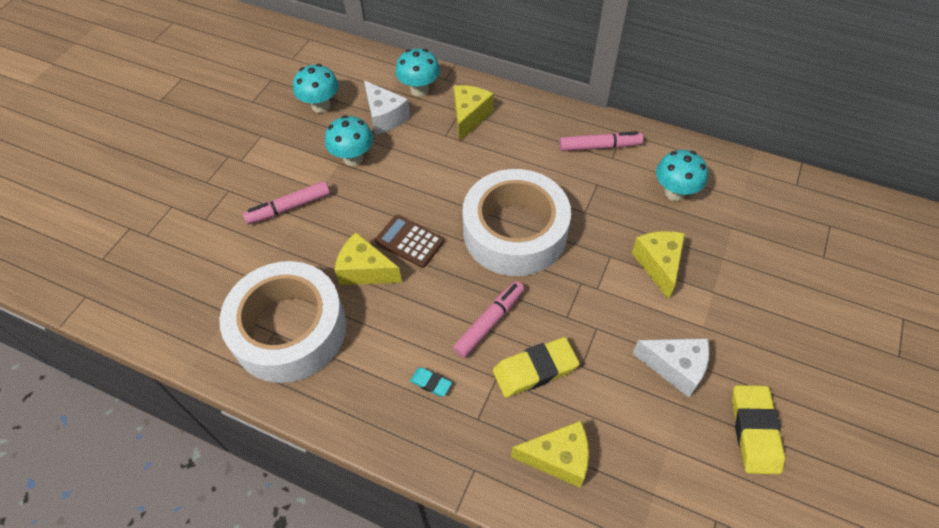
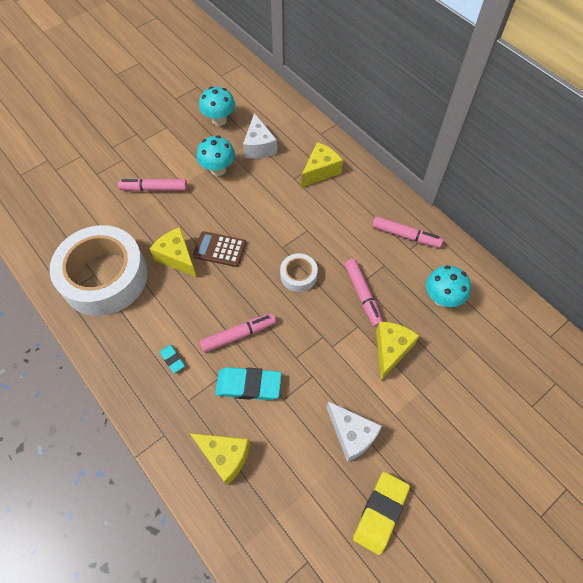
camera: 25 degrees right, 5 degrees up
(409, 241) = (219, 249): brown calculator -> brown calculator turned 45 degrees counterclockwise
(419, 90) = (296, 135): turquoise mushroom -> none
(515, 232) = (298, 275): white tape -> white tape, size x0.43
(535, 370) = (248, 385): yellow eraser -> turquoise eraser
(595, 223) = (362, 295): none -> pink marker

